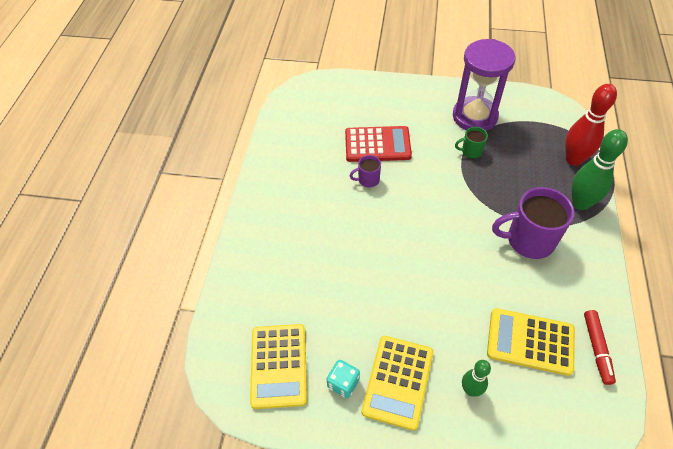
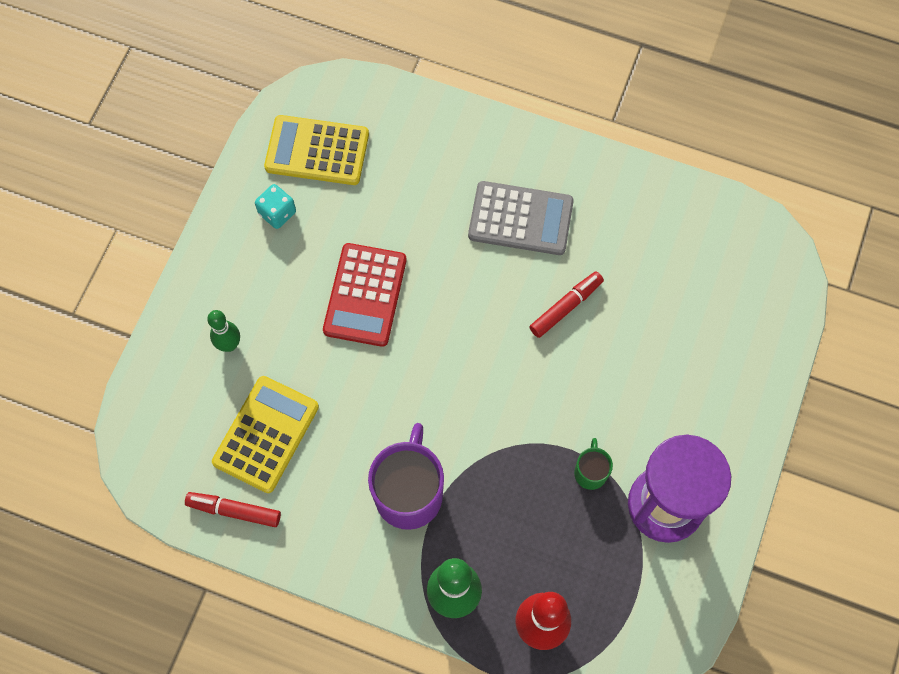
camera: 100 degrees right, 15 degrees up
(309, 215) = (520, 219): none -> grey calculator
(368, 180) = (566, 307): purple mug -> red marker
(377, 144) = (633, 337): red calculator -> red calculator (365, 295)
(398, 382) = (262, 270): yellow calculator -> none

